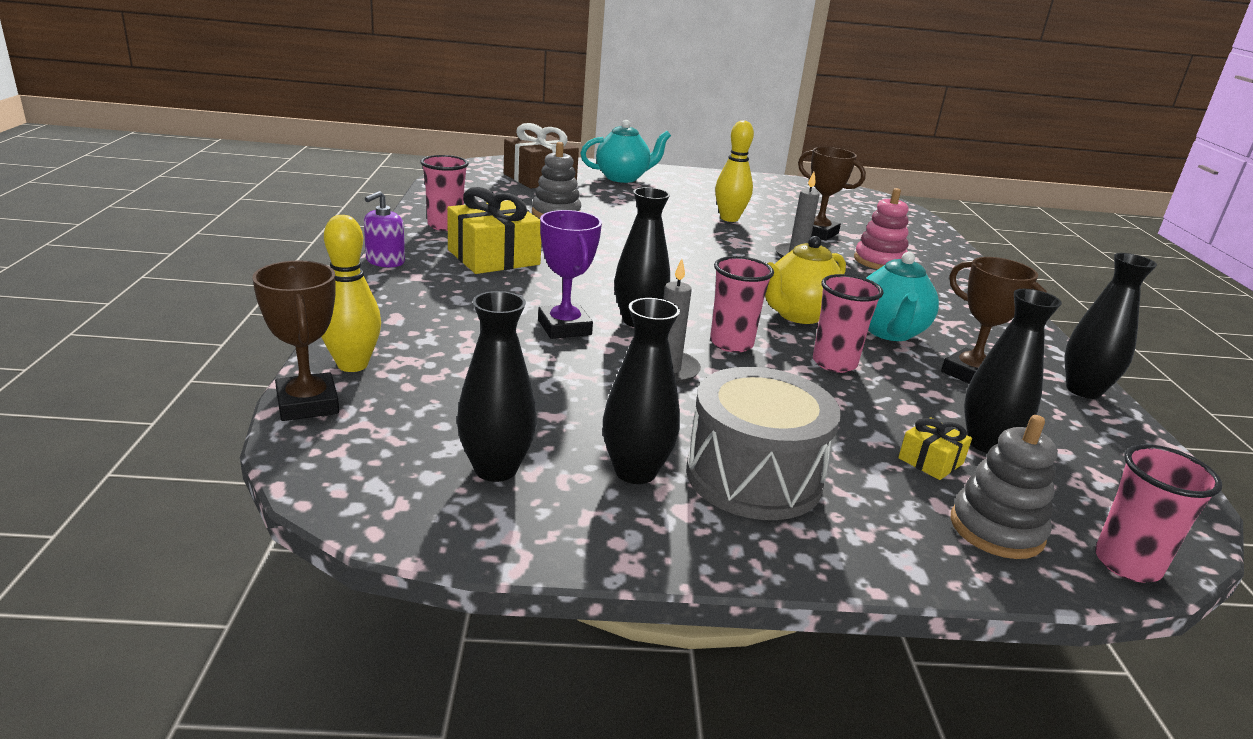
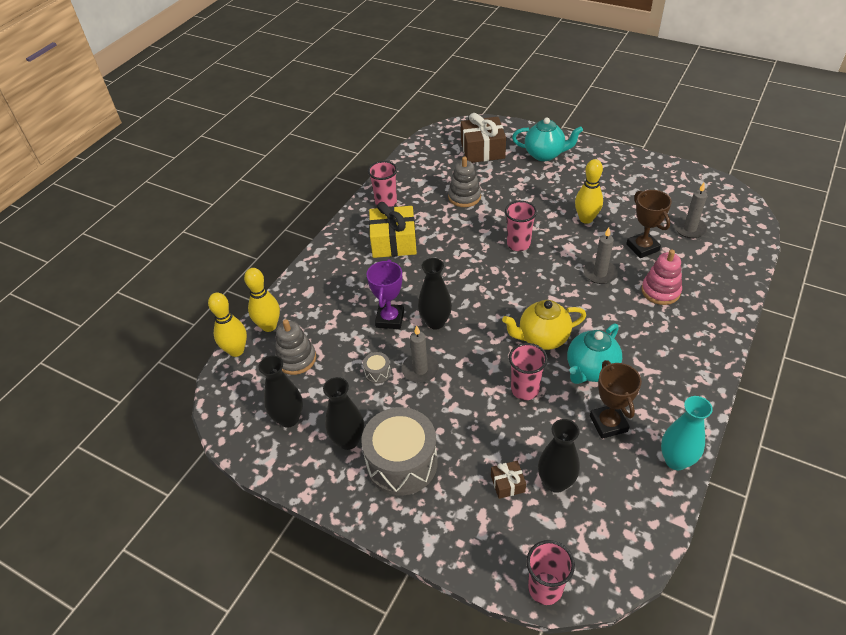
camera: 35 degrees right, 20 degrees up
(308, 404) = (236, 351): brown trophy -> yellow bowling pin
(385, 261) = (332, 236): purple soap dispenser -> none
(603, 384) = (377, 372): none -> grey drum
(731, 343) = (475, 356): pink cup -> pink cup (518, 244)
(848, 216) = (689, 229): none -> grey candle
(930, 461) = (507, 484): yellow gift -> brown gift
(996, 529) = (496, 541): grey stacking toy -> grey stacking toy (296, 359)
(1083, 390) = (676, 460): black vase -> turquoise vase

